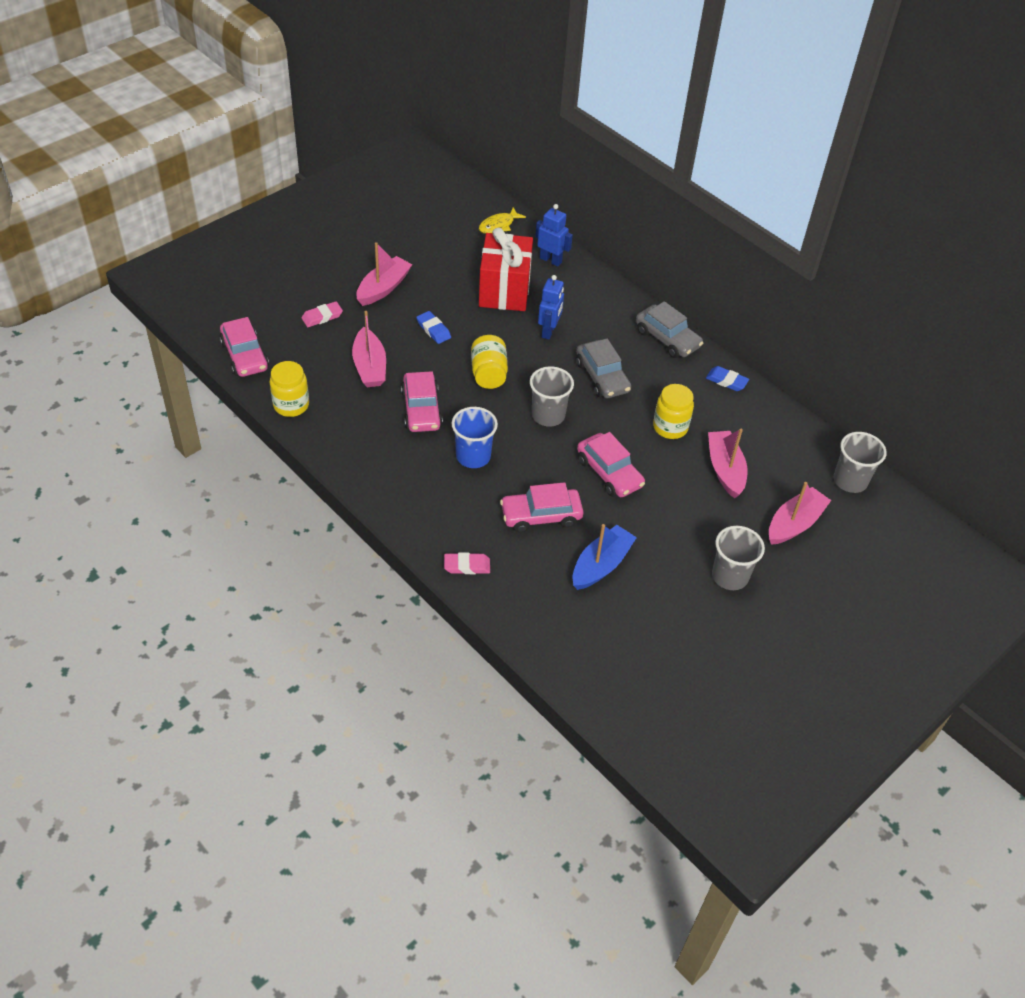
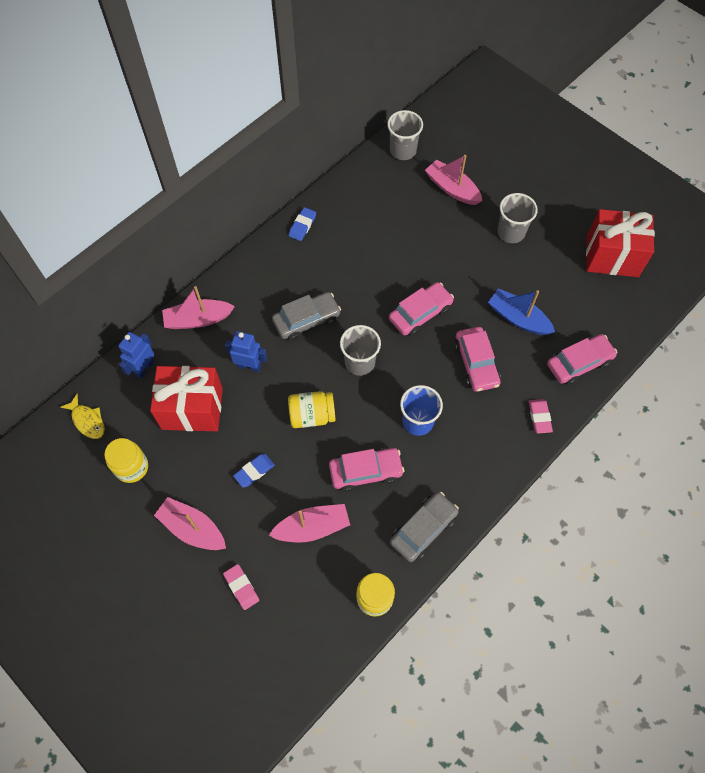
camera: 90 degrees left, 15 degrees up
(245, 355) = (308, 661): pink car -> pink car (579, 363)
(667, 338) = (252, 268): grey car -> grey car (423, 529)
(670, 427) = (362, 268): yellow jar -> yellow jar (132, 467)
(697, 685) = (612, 256): none -> red gift
(725, 469) = (404, 231): pink boat -> pink boat (198, 319)

